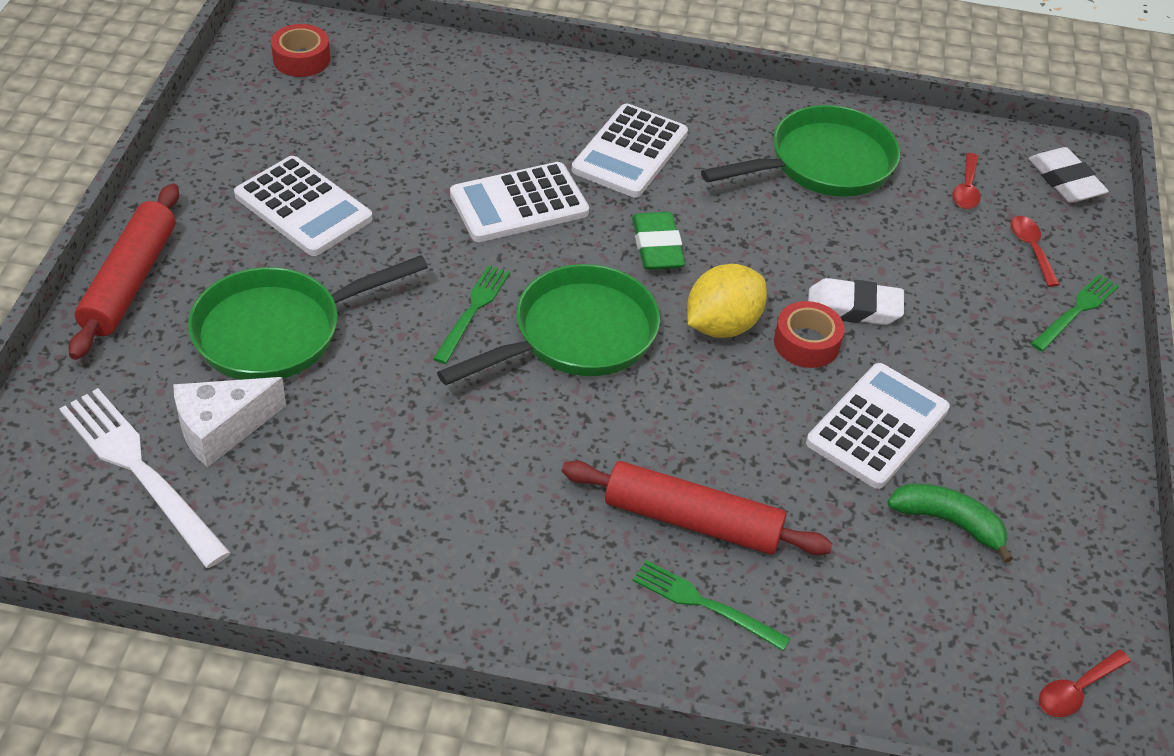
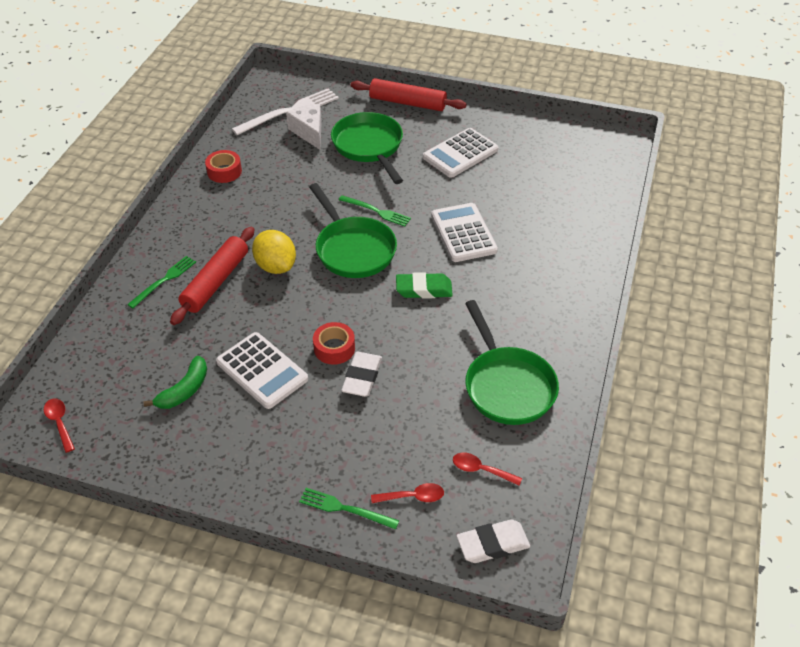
camera: 100 degrees right, 0 degrees up
(301, 59) = (591, 152): red tape -> red tape (224, 171)
(630, 152) = (514, 285): white calculator -> none
(722, 325) = (354, 311): yellow lemon -> yellow lemon (276, 266)
(1076, 311) = (345, 509): green fork -> green fork turned 150 degrees clockwise

